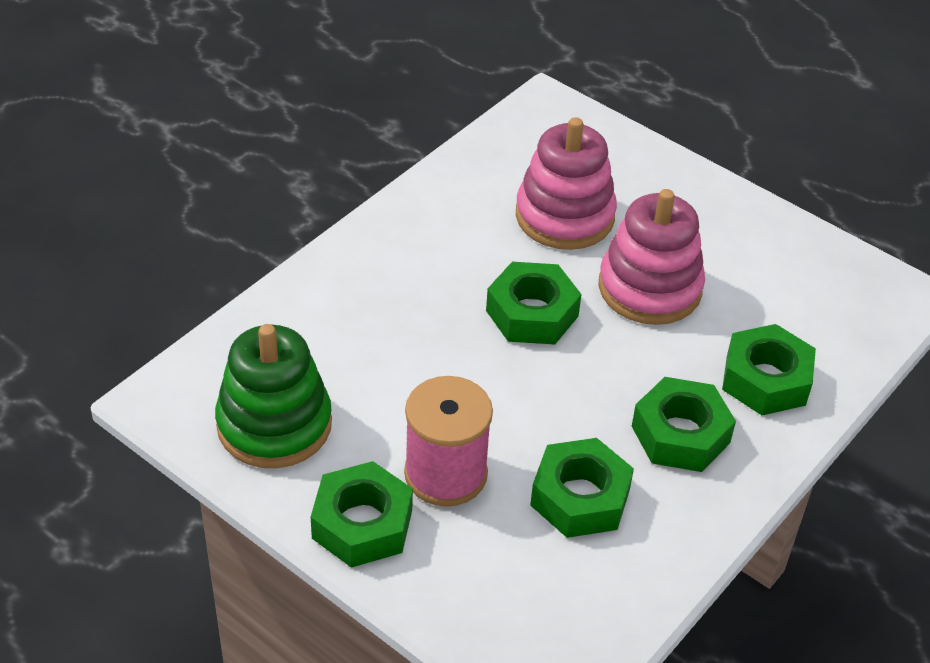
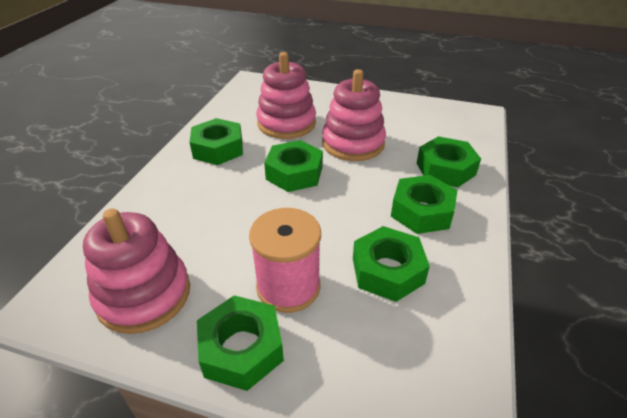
camera: 20 degrees left, 5 degrees down
(274, 424) = (144, 295): green stacking toy -> pink stacking toy
(439, 234) = (218, 149): none -> green nut

